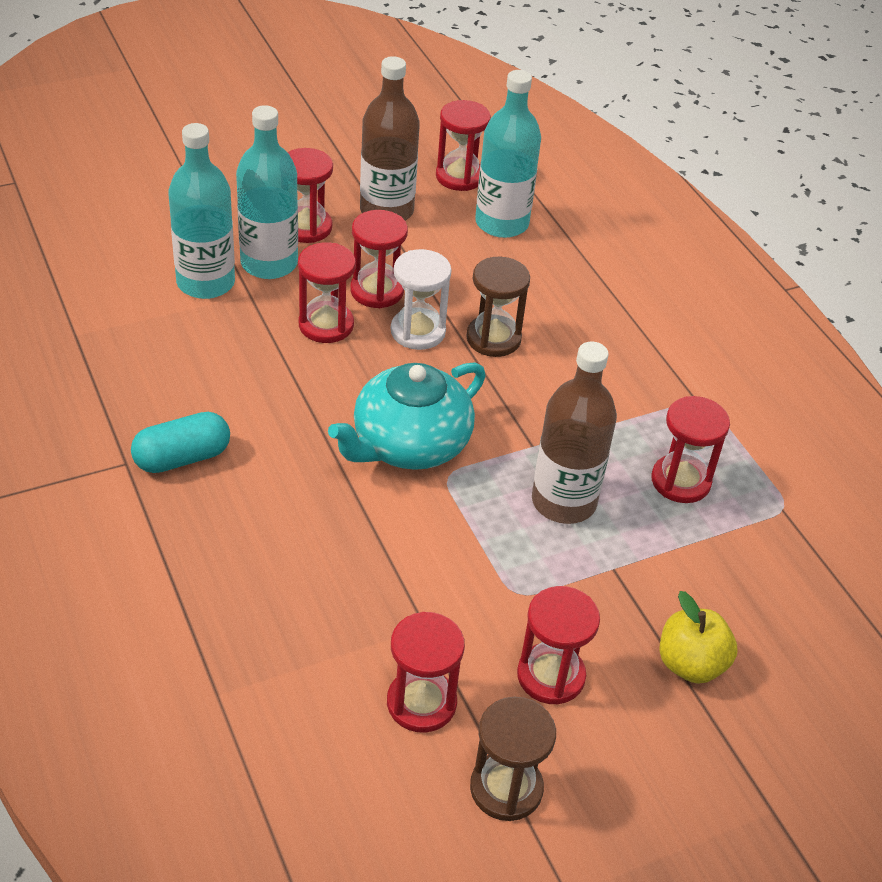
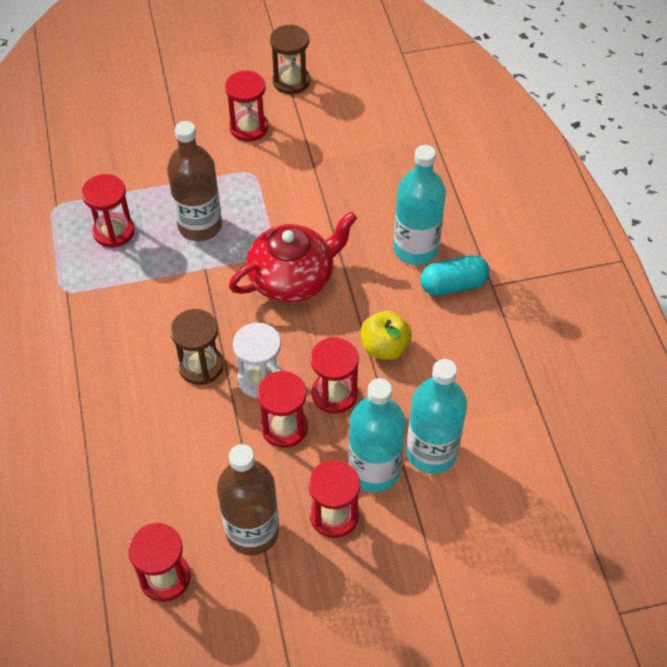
camera: 165 degrees left, 10 degrees up
(409, 444) = (292, 278): turquoise teapot -> red teapot
(421, 703) = (324, 123): red hourglass -> none
(501, 223) = (146, 502): turquoise bottle -> turquoise bottle (415, 249)
(691, 664) = (167, 124): yellow apple -> yellow apple (384, 347)

